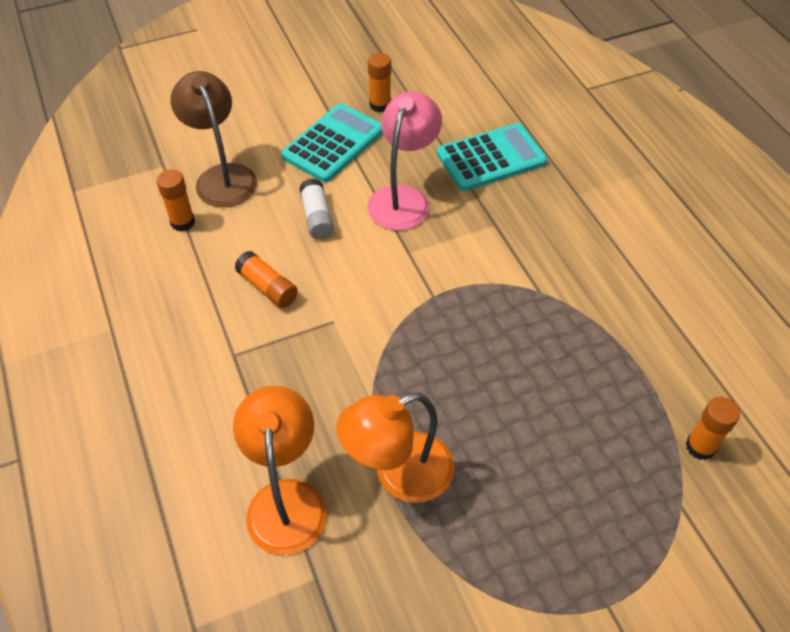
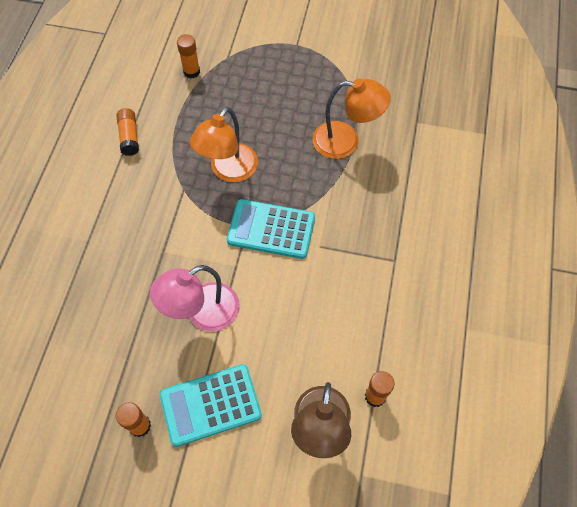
camera: 145 degrees left, 10 degrees up
(268, 287) = (346, 296): orange glue stick -> orange glue stick (129, 137)
(286, 499) = (411, 162): orange lamp -> orange lamp (228, 171)
(317, 217) = (275, 335): white glue stick -> none
(491, 158) = (111, 308): turquoise calculator -> turquoise calculator (271, 229)

